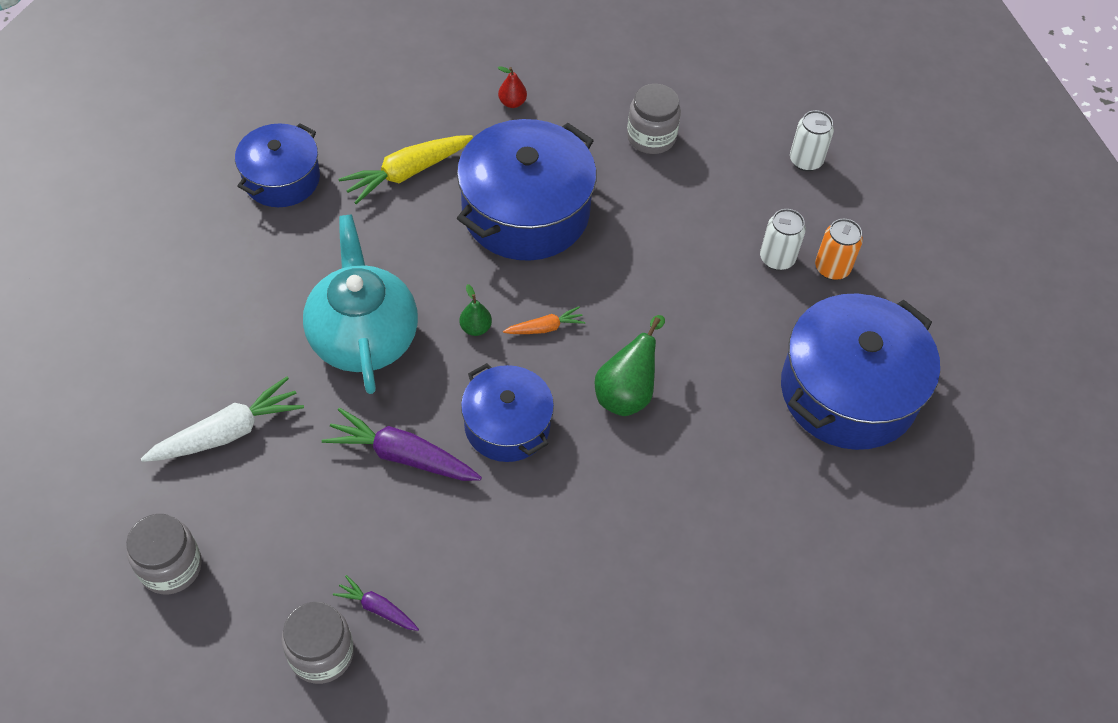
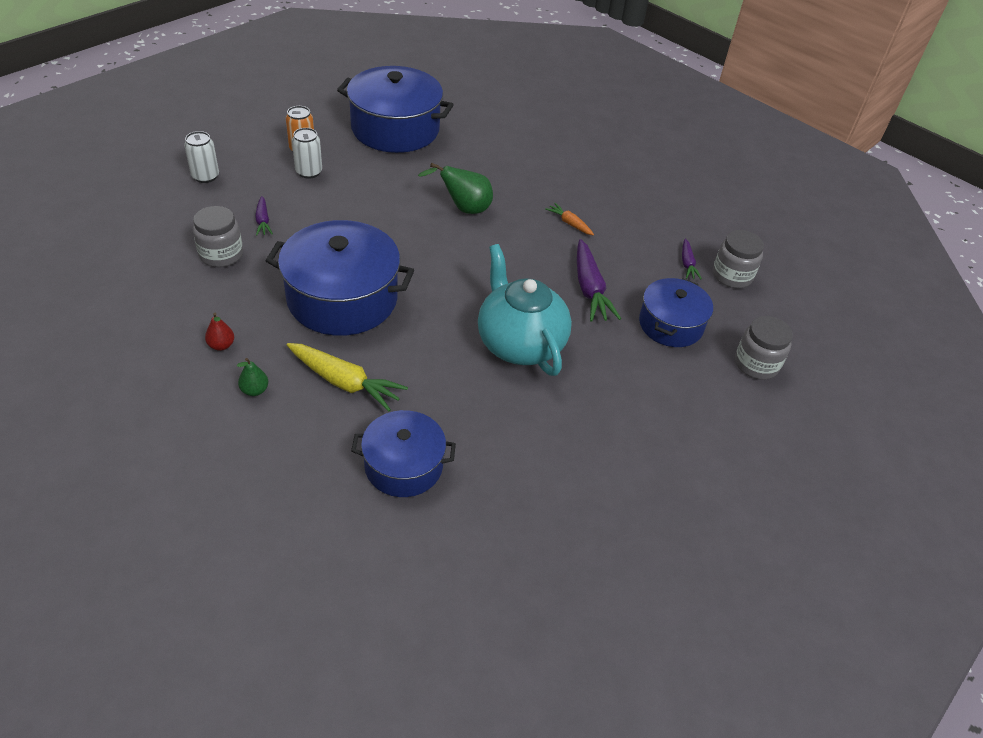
camera: 120 degrees left, 10 degrees down
(227, 432) = (650, 382): white carrot -> none
(363, 337) = (519, 343): turquoise teapot -> turquoise teapot turned 105 degrees clockwise
(475, 328) = (467, 289): green pear -> green pear (255, 390)
(507, 425) = (529, 251): blue pot -> blue pot (671, 325)
(545, 328) = (442, 257): orange carrot -> orange carrot (569, 223)
(695, 187) = (263, 221): none -> purple carrot

